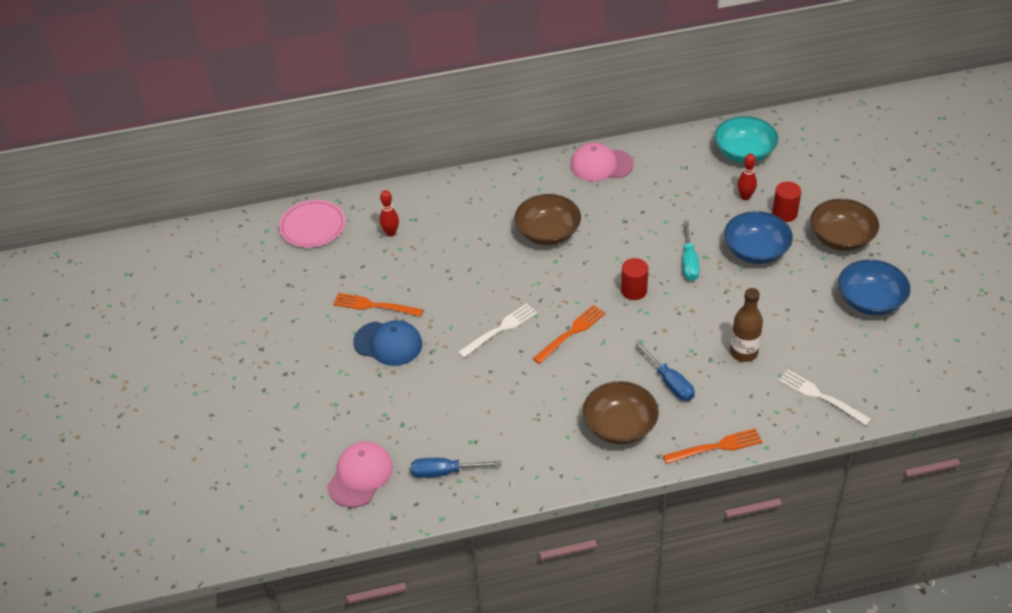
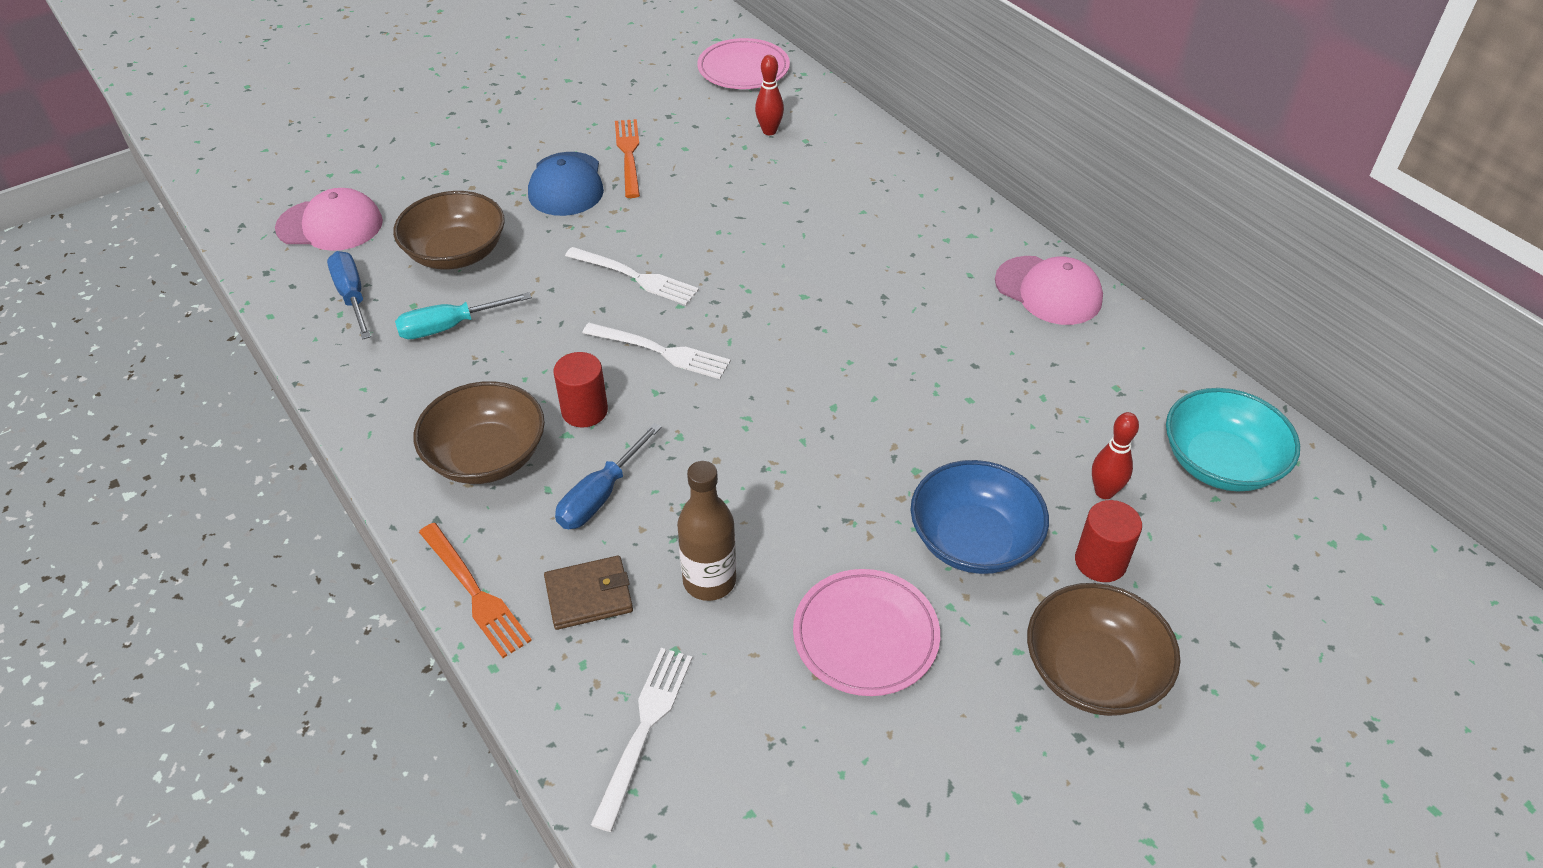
camera: 65 degrees right, 0 degrees up
(548, 232) = (859, 272): brown bowl -> brown bowl (456, 253)
(571, 332) = (662, 351): orange fork -> white fork
(601, 165) = (1048, 291): pink cap -> pink cap turned 150 degrees clockwise
(634, 290) = (786, 400): red cylinder -> red cylinder (584, 411)
(689, 262) = (891, 453): turquoise screwdriver -> turquoise screwdriver (449, 327)
(735, 401) = (589, 595): none -> brown wallet
(796, 305) = (865, 635): none -> pink plate
(870, 301) = (942, 763): blue bowl -> none

